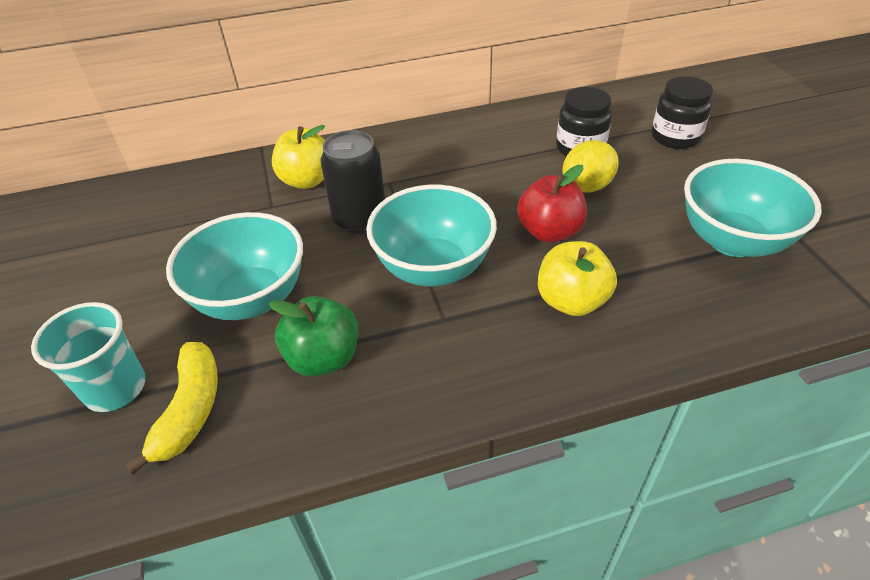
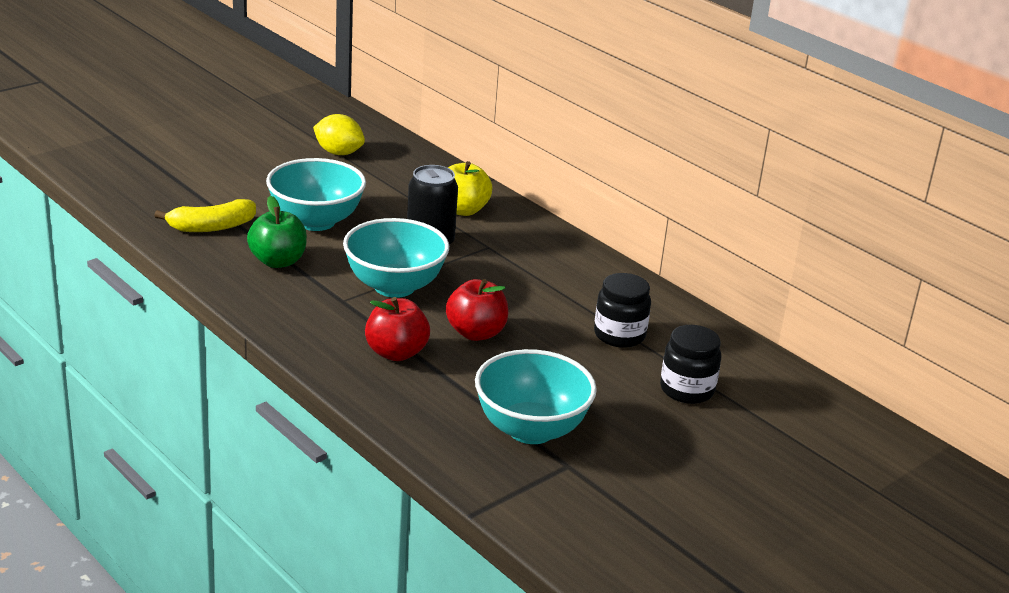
camera: 60 degrees right, 15 degrees down
(115, 388) = (214, 198): turquoise cup -> none
(571, 301) = (396, 353): yellow apple -> red apple
(586, 187) = (557, 345): yellow lemon -> yellow lemon (338, 153)

